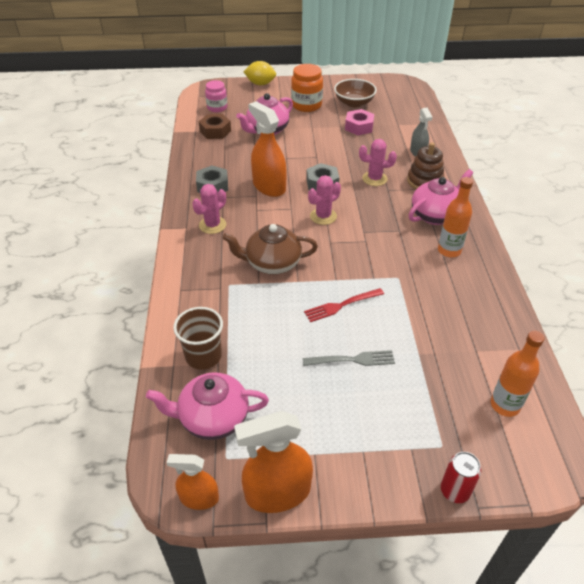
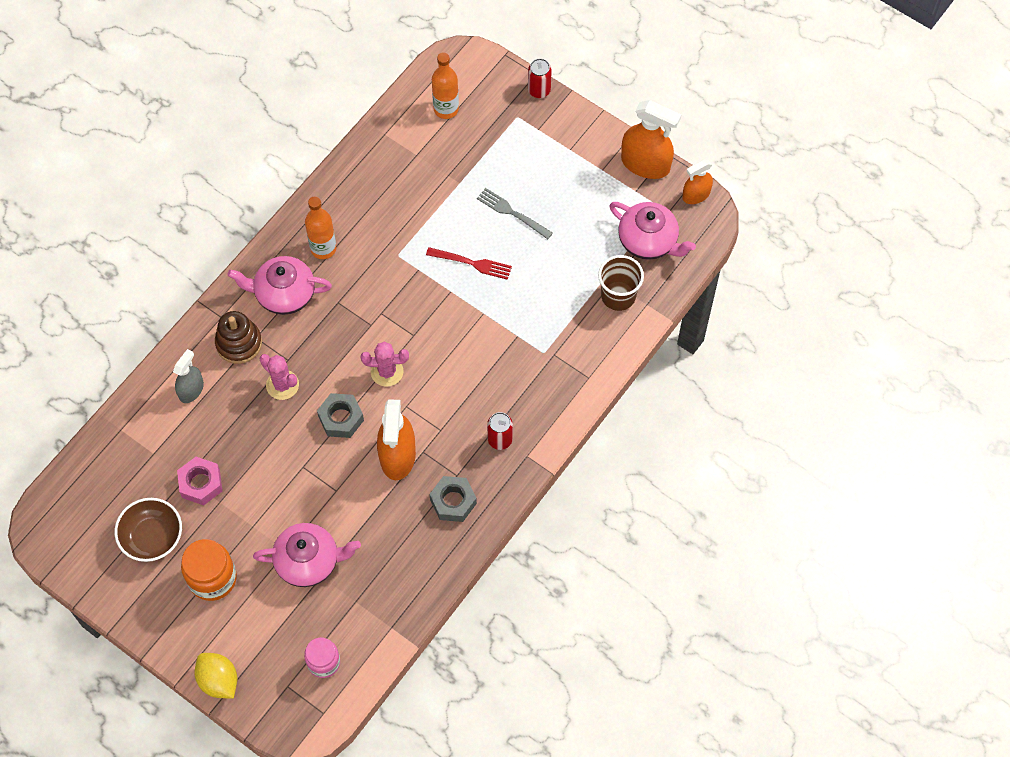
camera: 140 degrees left, 20 degrees up
(199, 498) = (696, 195): orange spray bottle -> orange spray bottle turned 105 degrees clockwise
(212, 225) = (500, 439): pink cactus -> red can
(215, 131) = (368, 608): brown nut -> none
(272, 263) = (487, 349): brown teapot -> none

